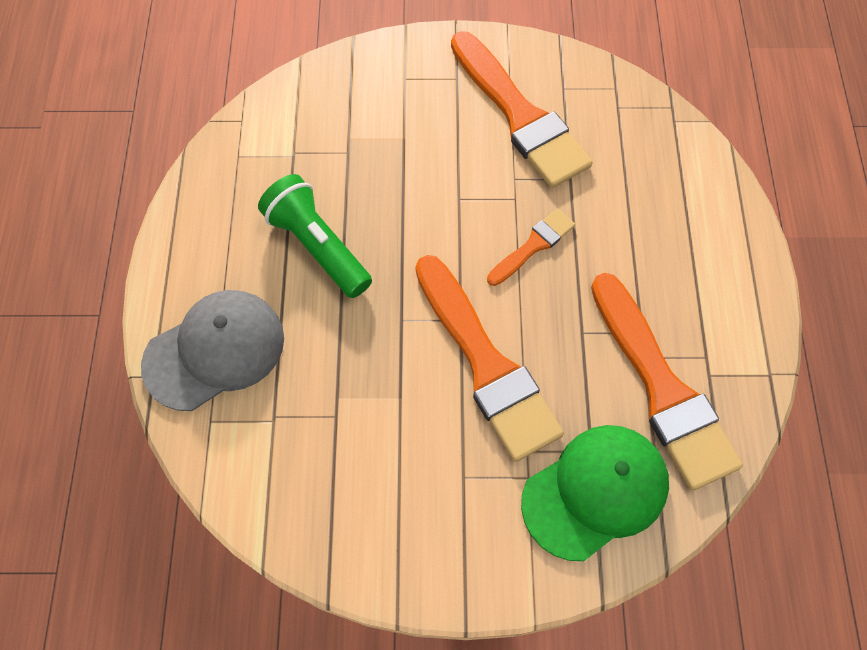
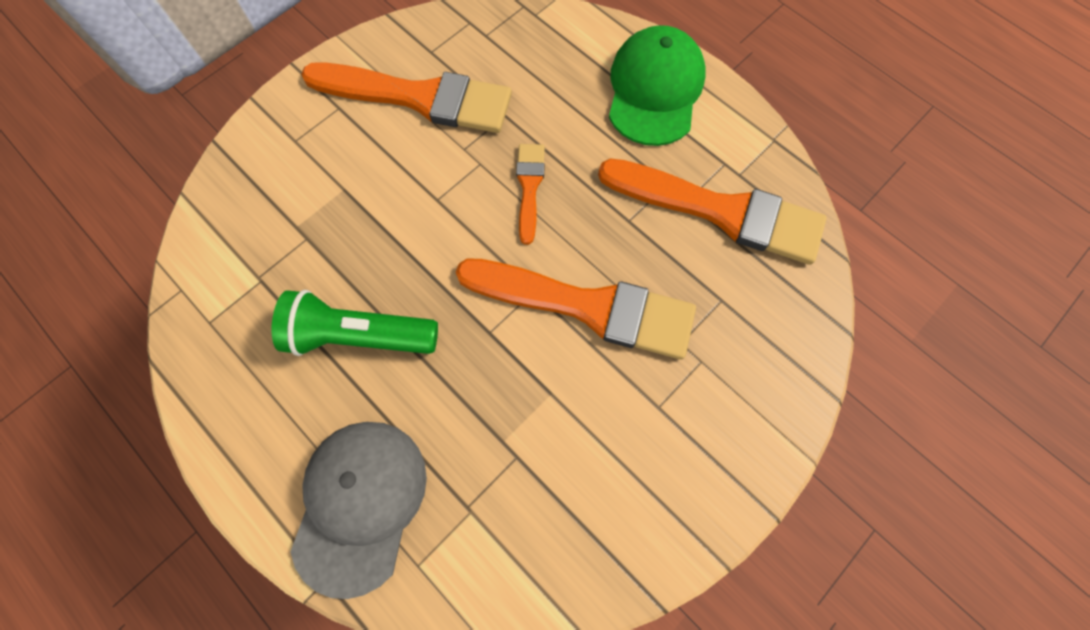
camera: 45 degrees left, 5 degrees up
(595, 492) = (754, 326): green cap -> green cap (655, 90)

